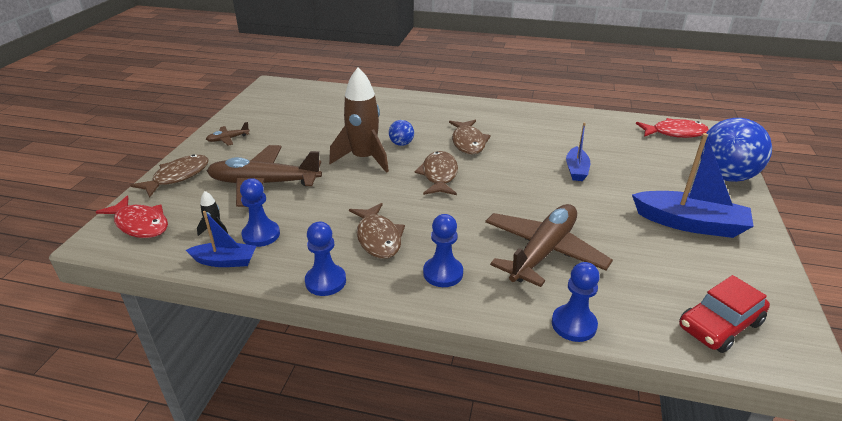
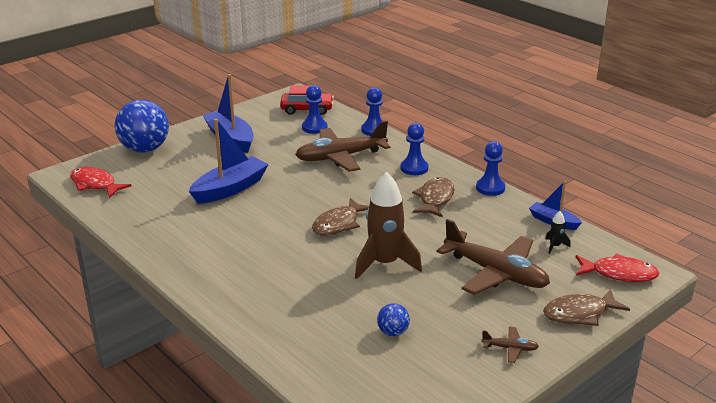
camera: 145 degrees left, 5 degrees down
(140, 224) = (619, 274): red fish -> red fish turned 120 degrees clockwise
(261, 235) = (519, 230): blue pawn -> blue pawn (314, 128)
(401, 144) = (332, 266): blue ball -> blue ball (393, 332)
(468, 142) = (271, 243): brown fish -> none
(576, 170) = (230, 189): blue boat -> blue boat, size x1.75

